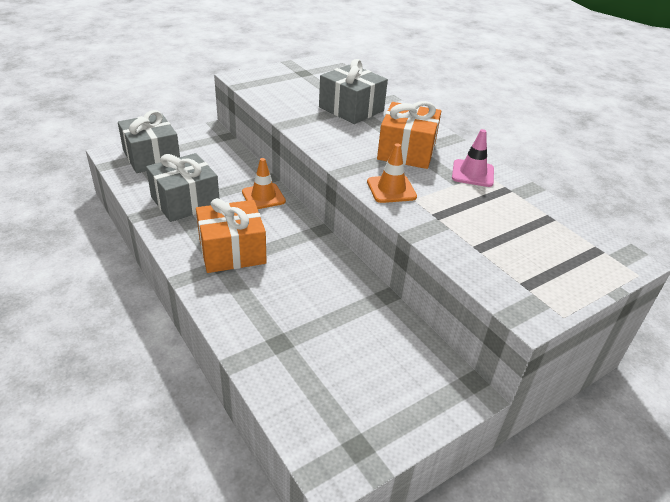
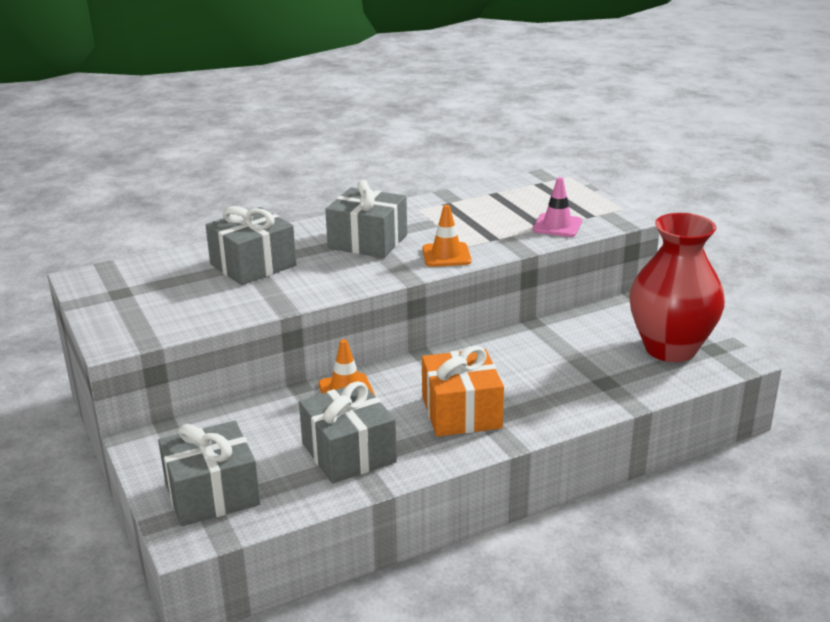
camera: 80 degrees left, 10 degrees down
(352, 403) = (670, 348): none -> red vase
(406, 151) = (368, 241): orange gift -> grey gift
(472, 173) = (417, 215): pink traffic cone -> pink traffic cone (557, 226)

